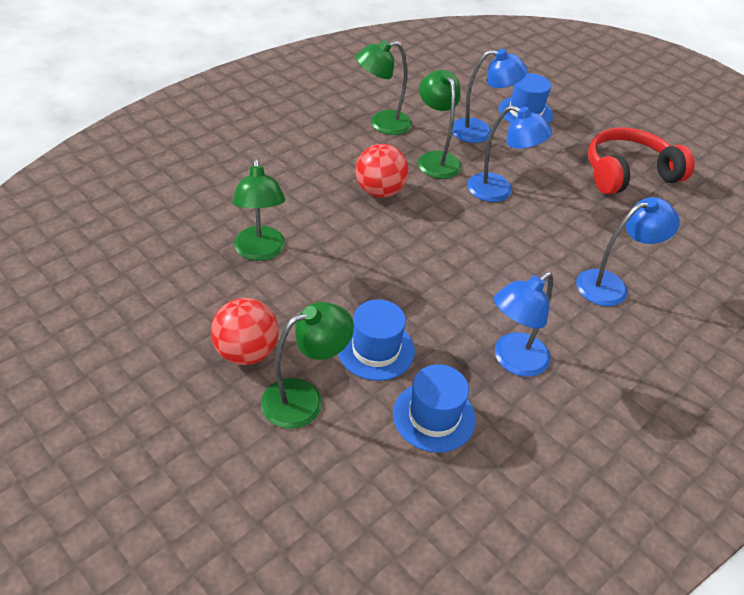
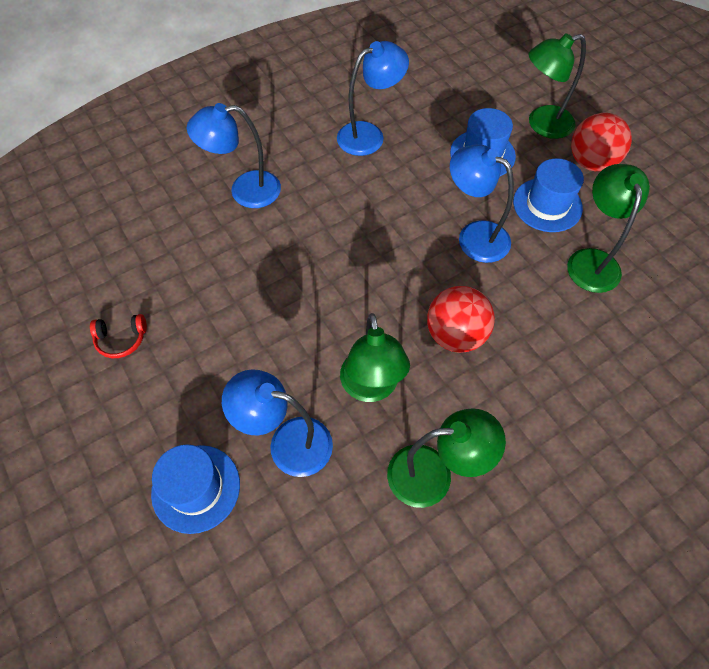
camera: 165 degrees left, 15 degrees up
(434, 416) = (444, 104): blue hat -> blue hat (547, 205)
(499, 191) = (306, 322): blue lamp -> blue lamp (474, 236)
(628, 173) = (121, 339): red headphones -> red headphones, size x0.42

